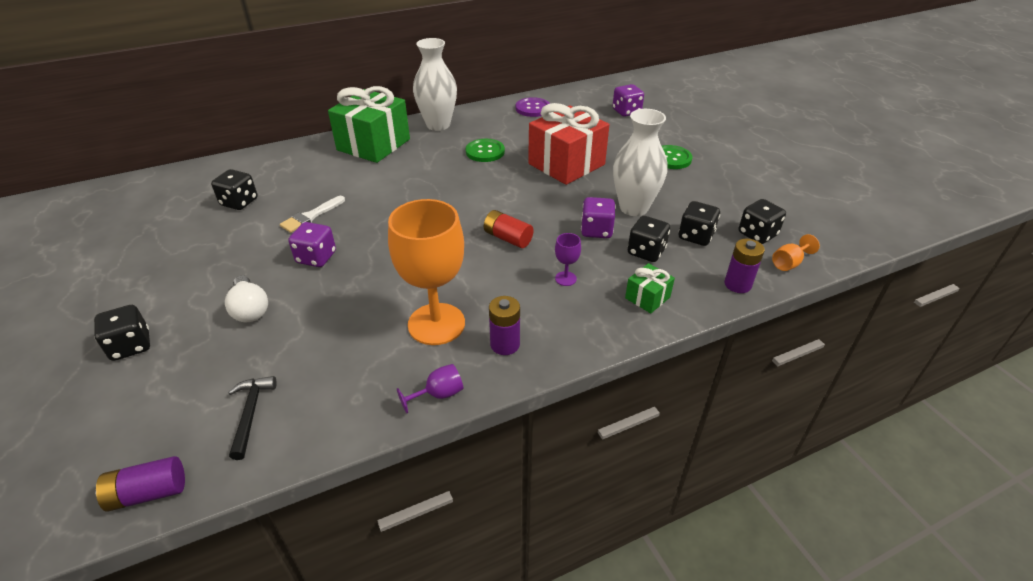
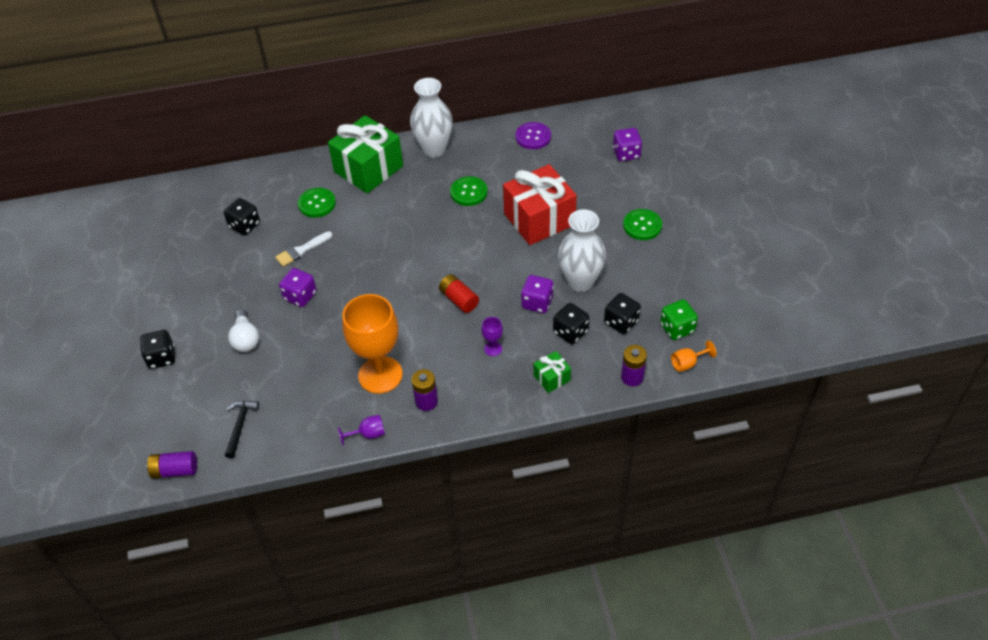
camera: 15 degrees right, 10 degrees up
(322, 176) = (317, 203): none -> green button
(757, 234) = (677, 328): black dice -> green dice

